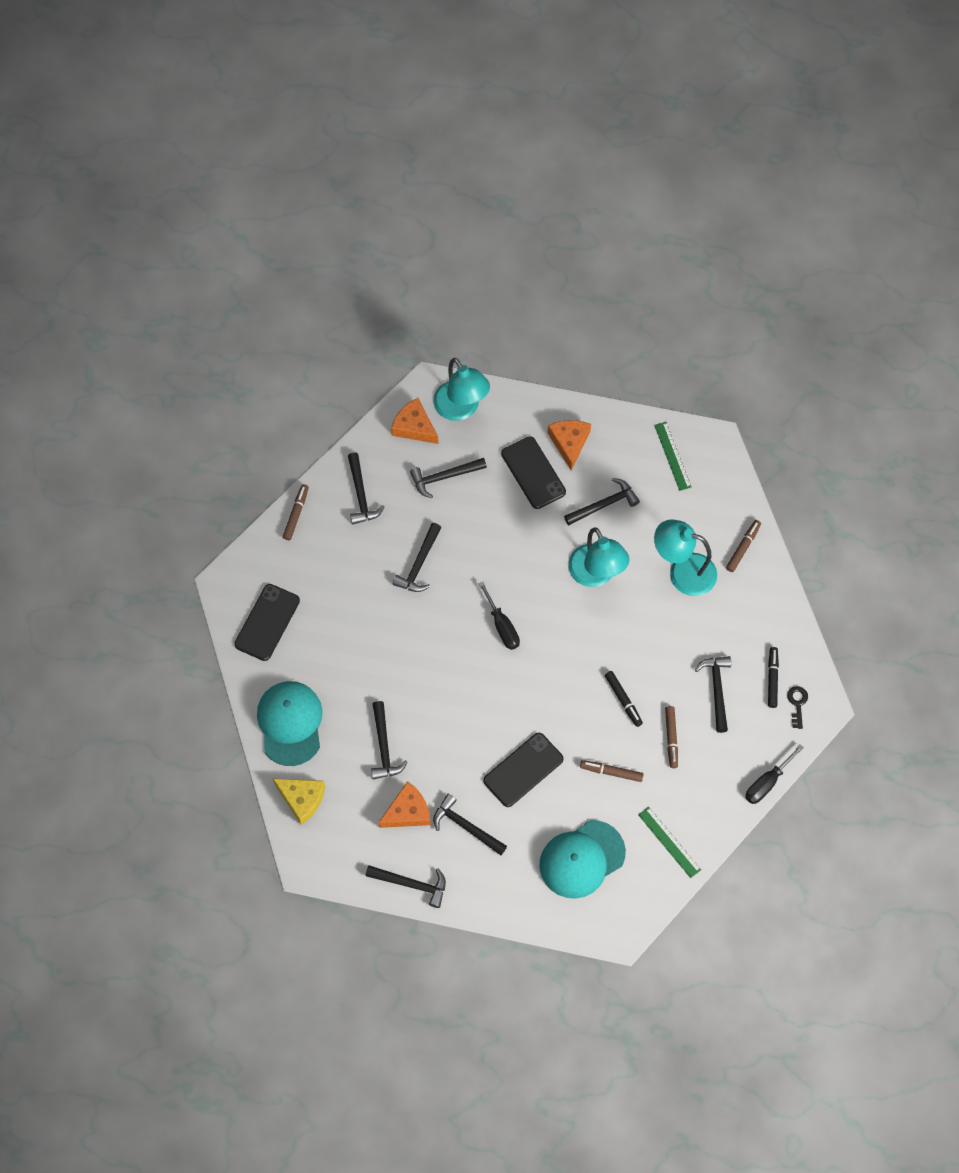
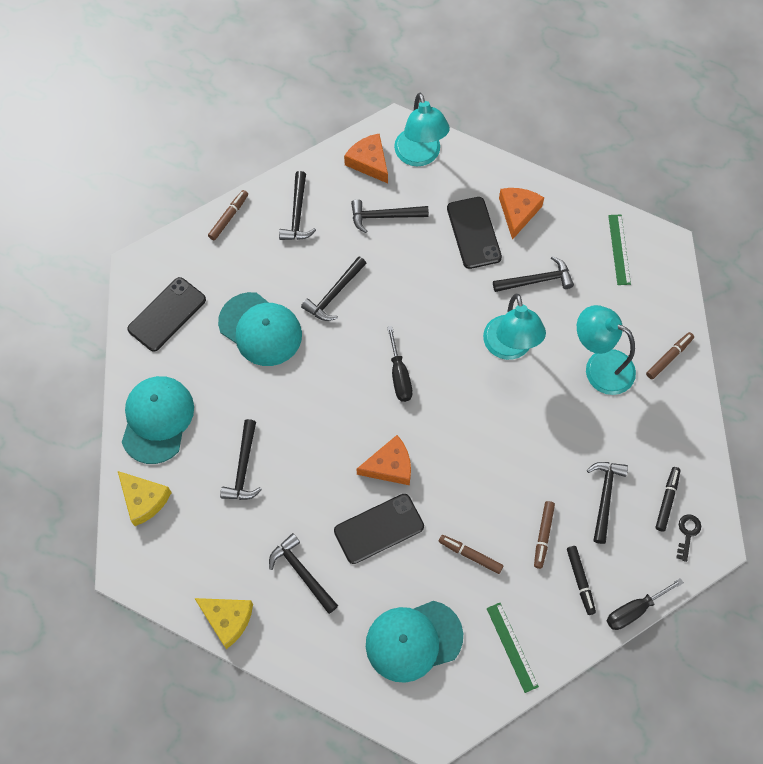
camera: 15 degrees right, 0 degrees up
(360, 615) = (260, 329): none -> turquoise cap
(407, 811) = (247, 541): orange cheese -> orange cheese (390, 466)
(411, 884) = (227, 619): black hammer -> yellow cheese
(623, 700) = (503, 482): black marker -> black marker (580, 581)

